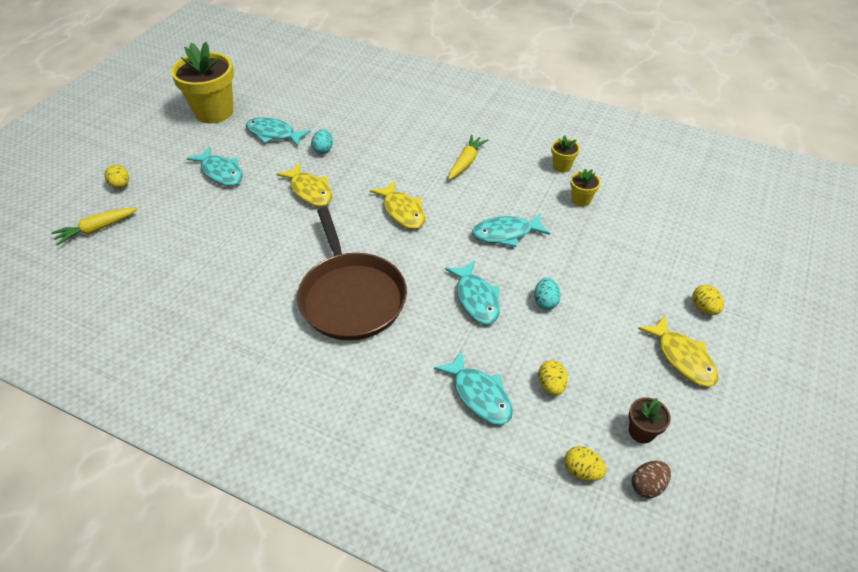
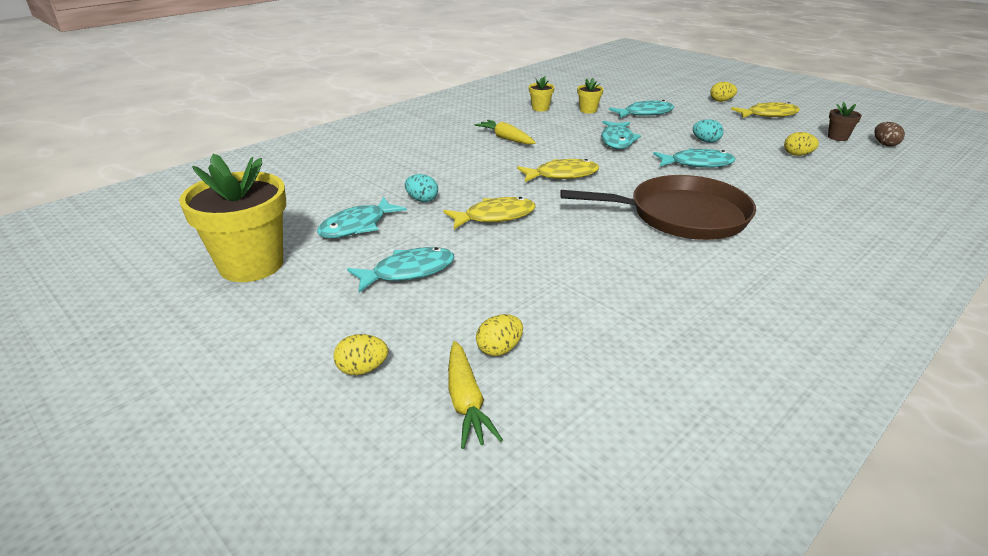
camera: 70 degrees left, 15 degrees down
(479, 395) = (810, 180): turquoise fish -> turquoise fish (645, 113)
(582, 471) = (878, 160): yellow egg -> yellow egg (499, 349)

